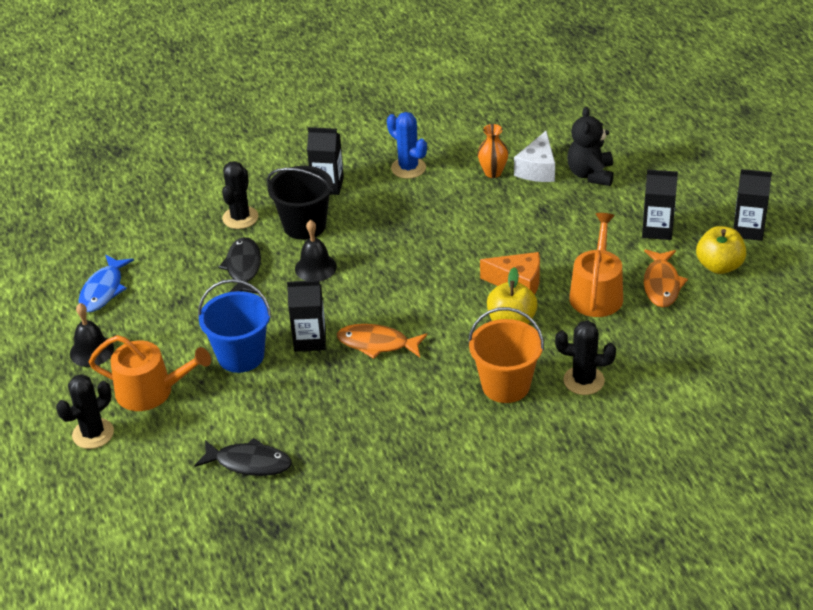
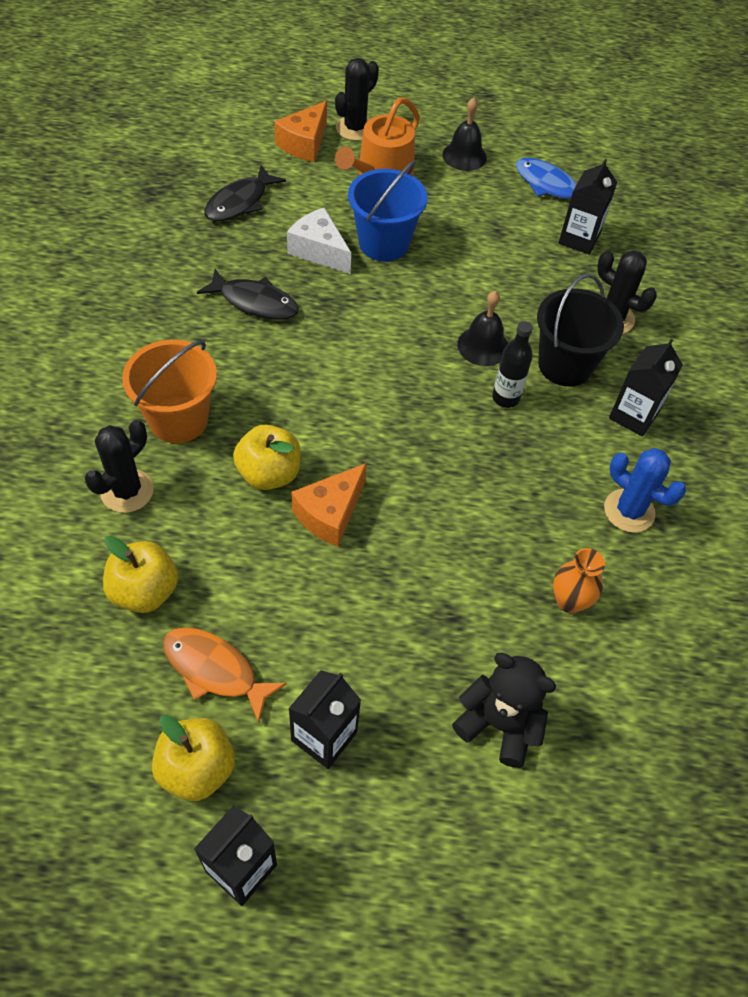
camera: 110 degrees right, 15 degrees up
(93, 434) = (355, 128): black cactus -> black cactus turned 60 degrees clockwise
(138, 458) = (304, 143): none -> orange cheese
(243, 268) = (520, 290): black fish -> black fish (255, 302)
(310, 340) = (369, 298): black carton -> black carton (579, 239)
(357, 242) = (505, 398): none -> black bottle
(377, 344) = (324, 345): orange fish -> none
(408, 168) = (629, 511): blue cactus -> blue cactus turned 60 degrees clockwise
(537, 169) = (548, 660): white cheese -> white cheese (319, 251)
(597, 293) = (254, 586): orange watering can -> none
(643, 336) = (144, 591): none -> yellow apple

